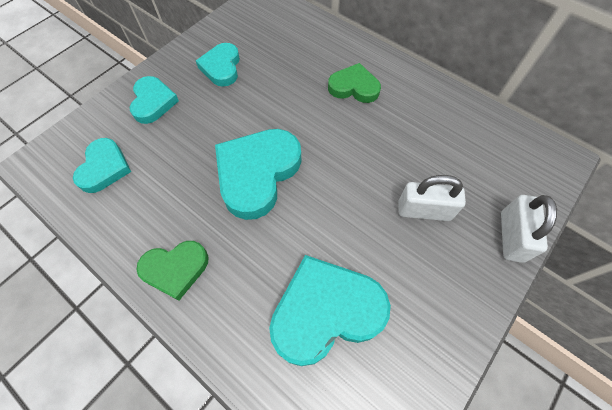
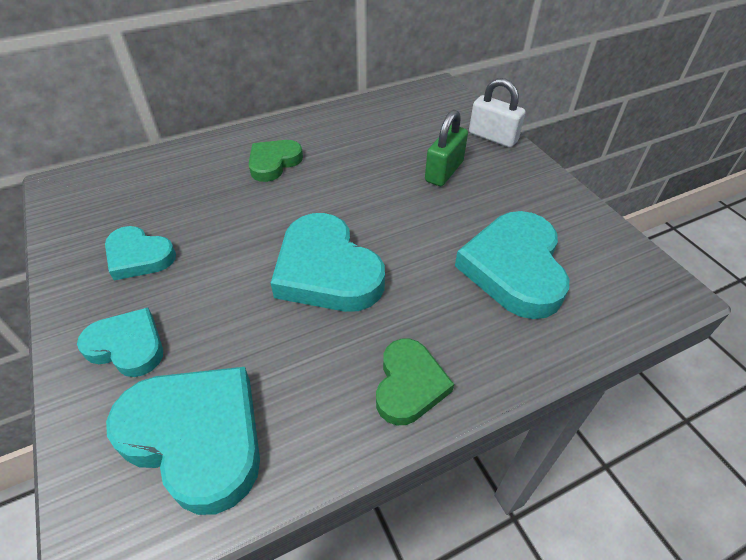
camera: 65 degrees left, 15 degrees down
(104, 168) = (196, 437): turquoise heart -> turquoise heart, size x1.68
(424, 211) = (444, 171): white padlock -> green padlock

